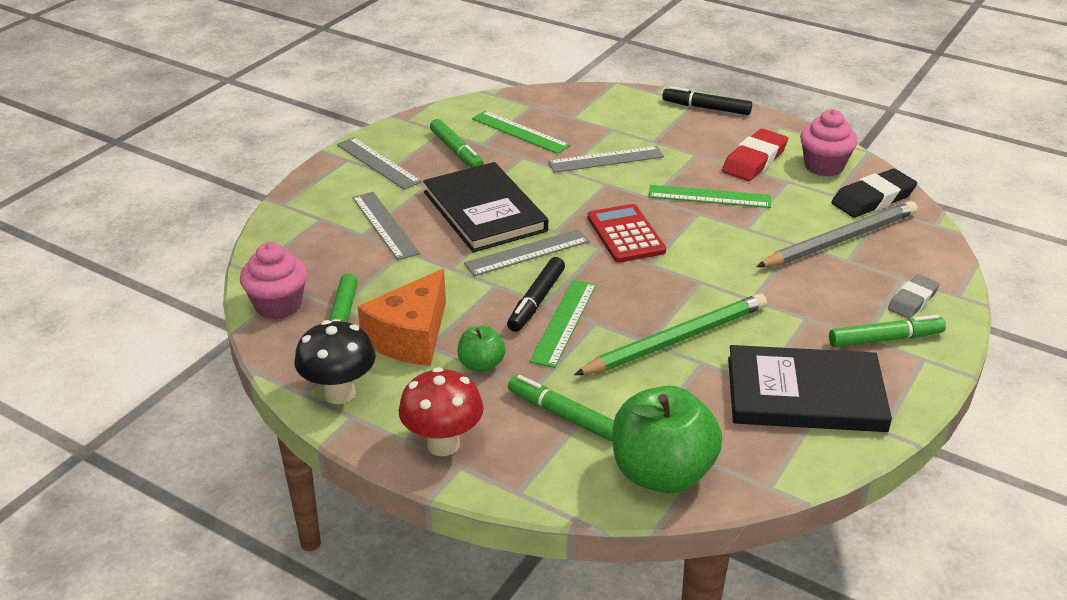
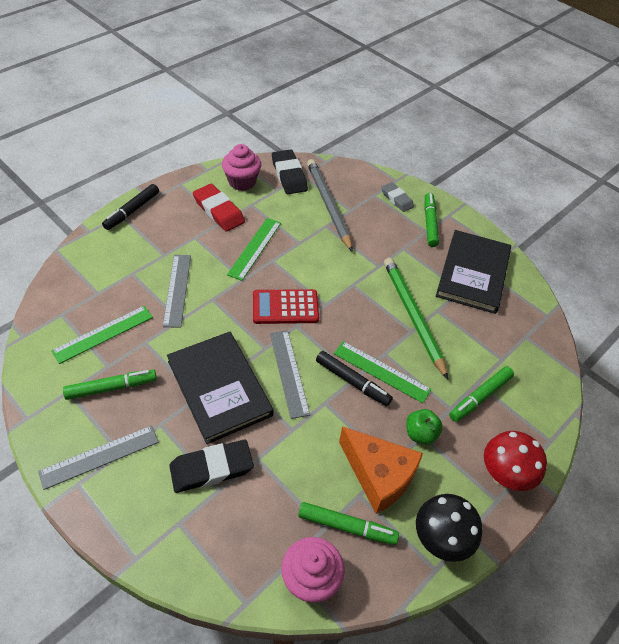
camera: 80 degrees left, 15 degrees up
(384, 225) = (211, 468): grey ruler -> black eraser
(484, 211) = (219, 388): black book -> black book turned 75 degrees clockwise
(662, 473) = (536, 360): green apple -> none

